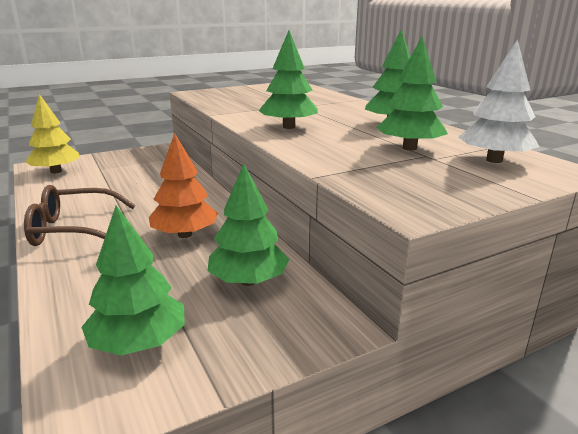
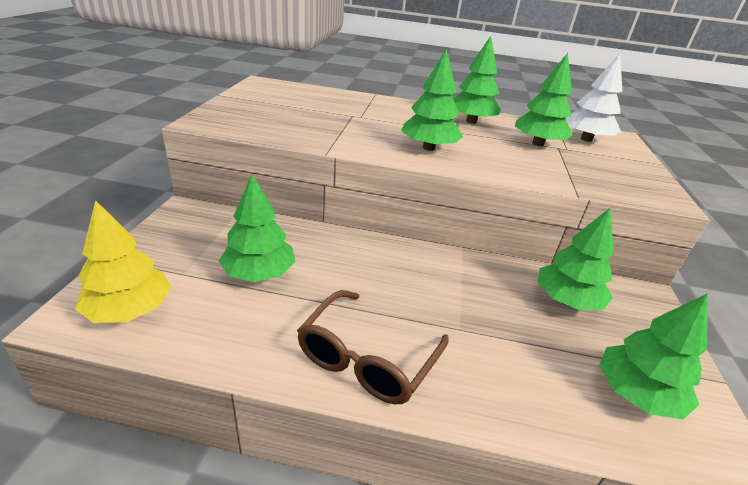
camera: 55 degrees left, 10 degrees up
(124, 181) = (259, 273): none -> green tree
(185, 234) = (454, 293): orange tree -> none

